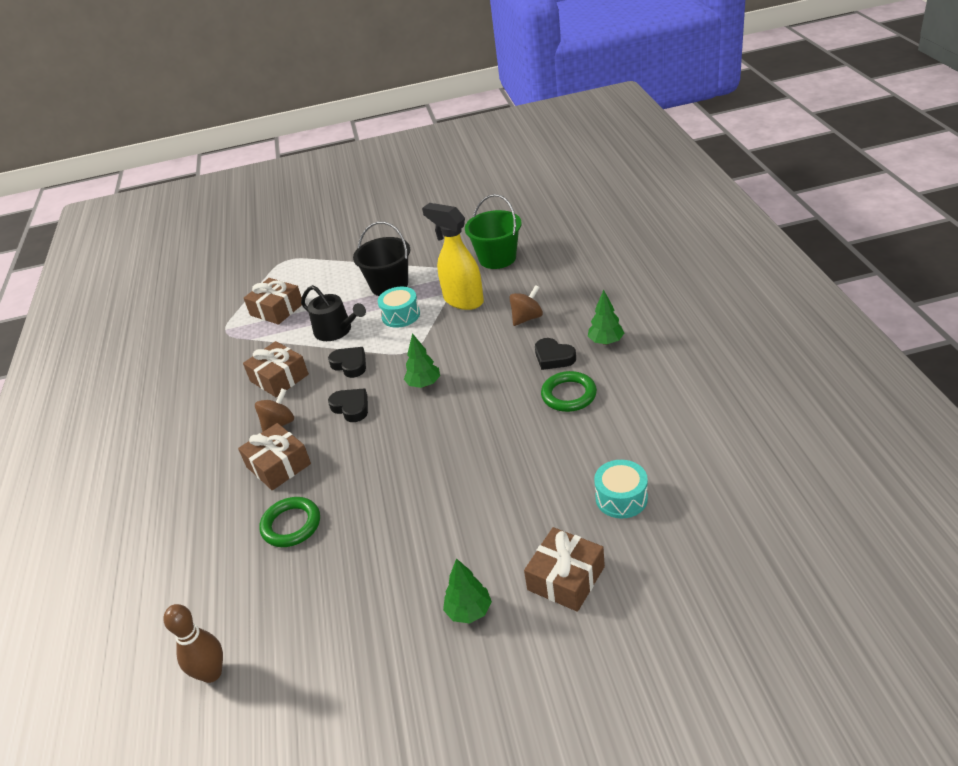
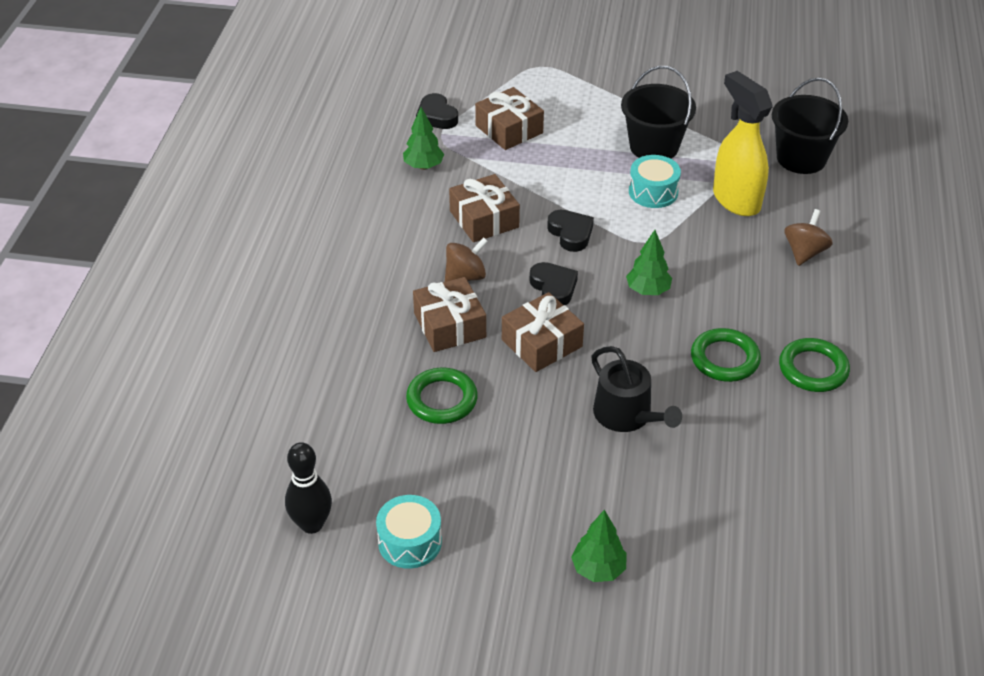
camera: 15 degrees right, 5 degrees up
(211, 673) = (312, 524): brown bowling pin -> black bowling pin
(336, 330) = (570, 183): black watering can -> black watering can (627, 415)
(497, 258) = (801, 158): green bucket -> black bucket
(501, 412) = (724, 359): none -> green ring
(527, 318) = (804, 252): brown spinning top -> brown spinning top turned 45 degrees counterclockwise
(553, 357) = (815, 315): black heart -> black heart (436, 116)
(566, 578) = (717, 577): brown gift -> brown gift (541, 343)
(606, 342) = (888, 319): green tree -> green tree (423, 166)
(621, 498) = (819, 514): turquoise drum -> turquoise drum (410, 542)

